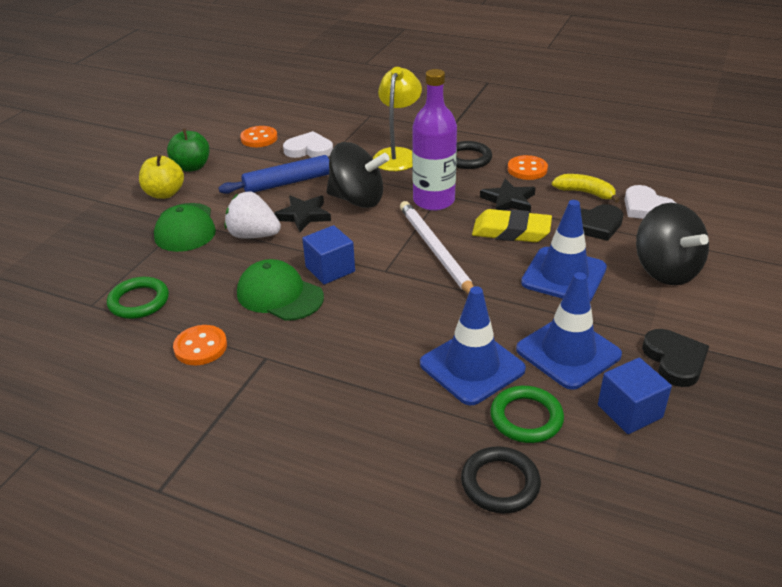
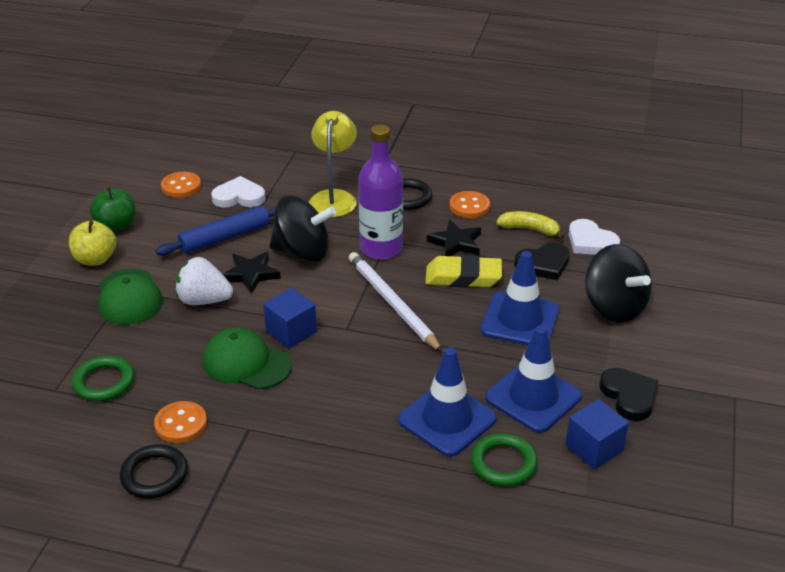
camera: 10 degrees left, 0 degrees up
(500, 483) = (488, 524): black ring -> black ring (154, 475)

